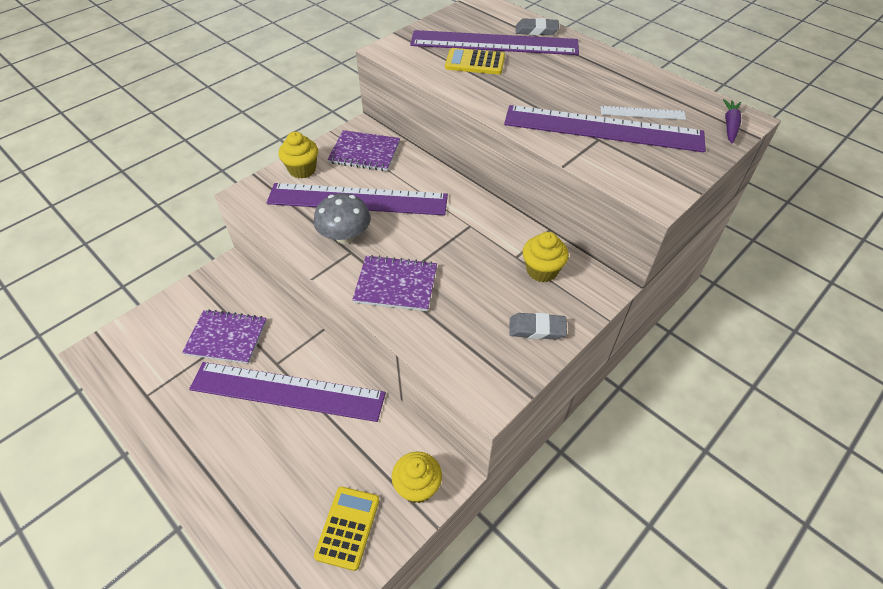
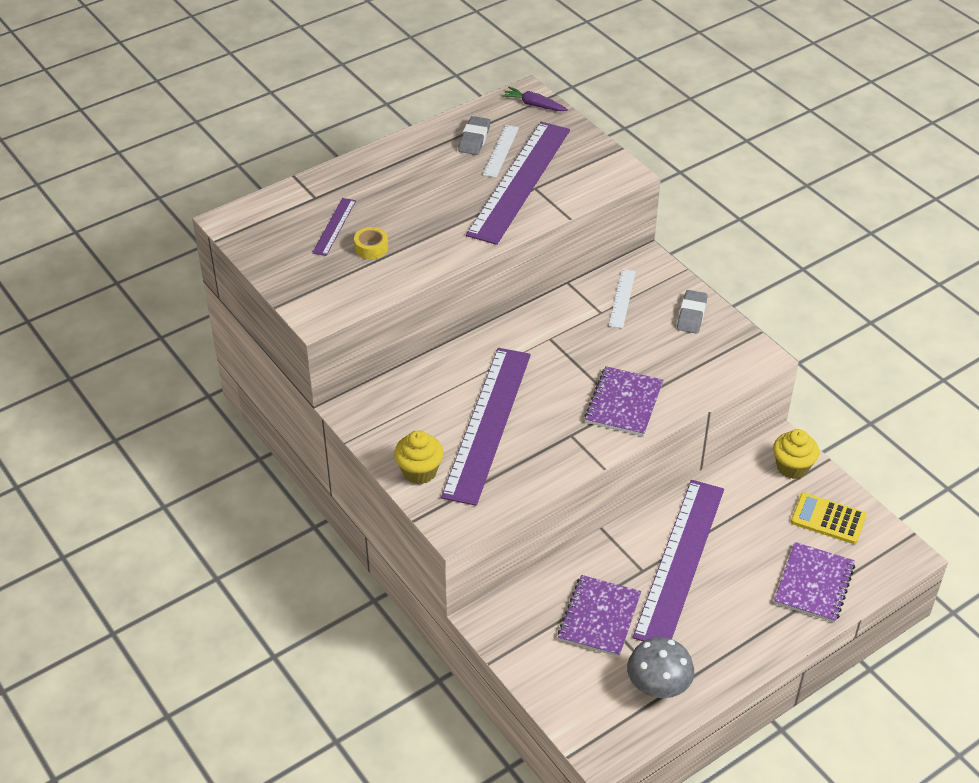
camera: 80 degrees left, 5 degrees down
(345, 236) = (545, 438): grey mushroom -> grey mushroom (658, 685)
(365, 152) = (401, 411): purple notebook -> purple notebook (813, 584)
(475, 62) = (371, 248): yellow calculator -> yellow tape
(494, 43) = (334, 226): purple ruler -> purple ruler, size x0.44
(536, 30) = (318, 189): grey eraser -> grey eraser (474, 139)
(542, 270) = (622, 298): yellow cupcake -> white ruler

